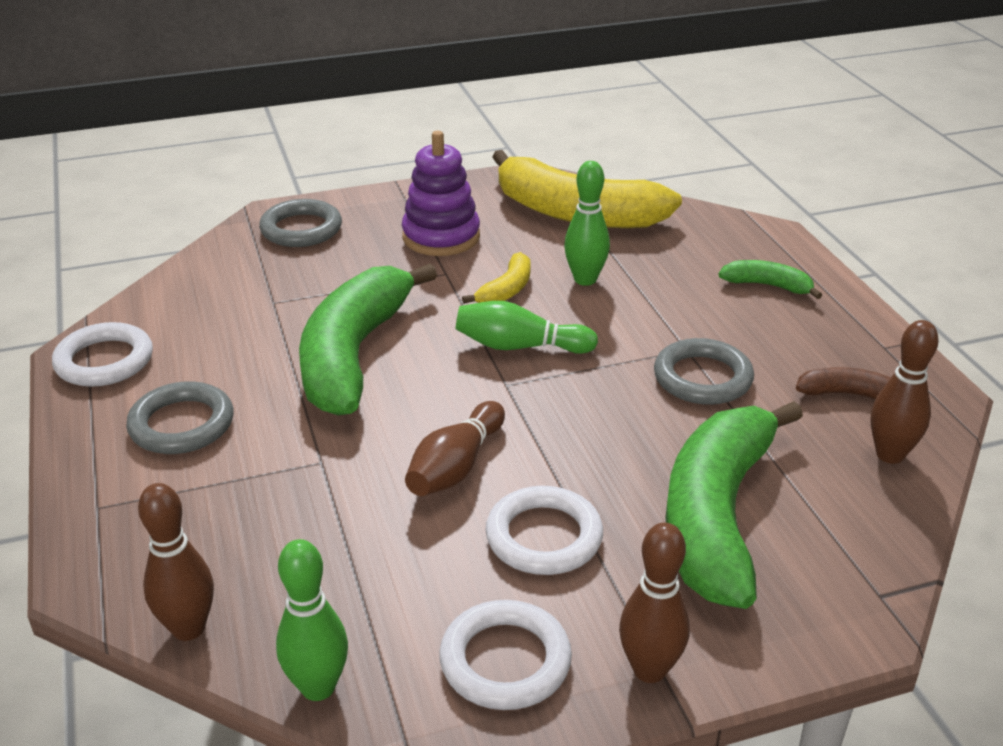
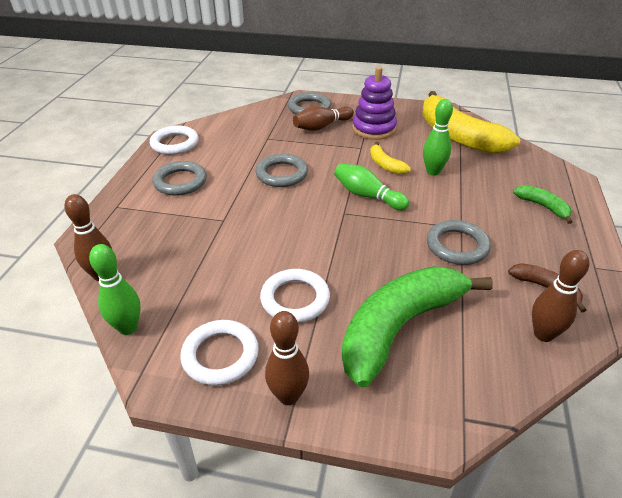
camera: 30 degrees right, 5 degrees up
(353, 355) = (282, 174): green banana -> grey ring
(456, 467) = (282, 246): brown bowling pin -> brown bowling pin (322, 126)
(506, 290) = (385, 165): yellow banana -> yellow banana turned 90 degrees clockwise

